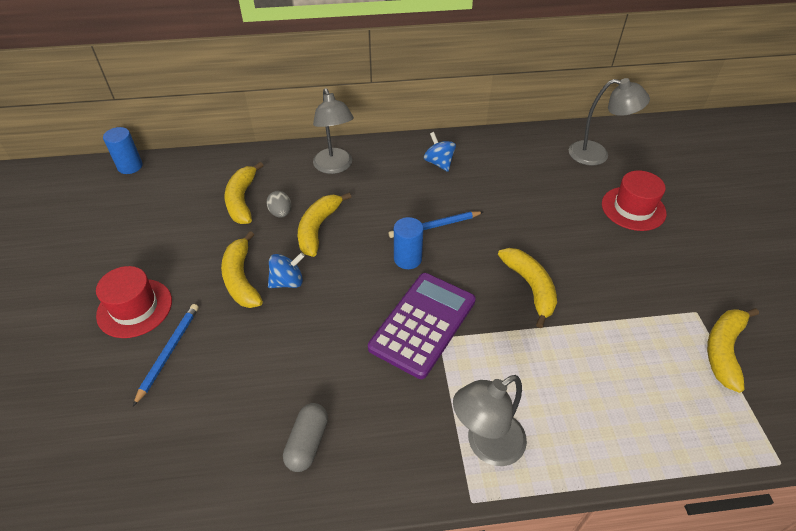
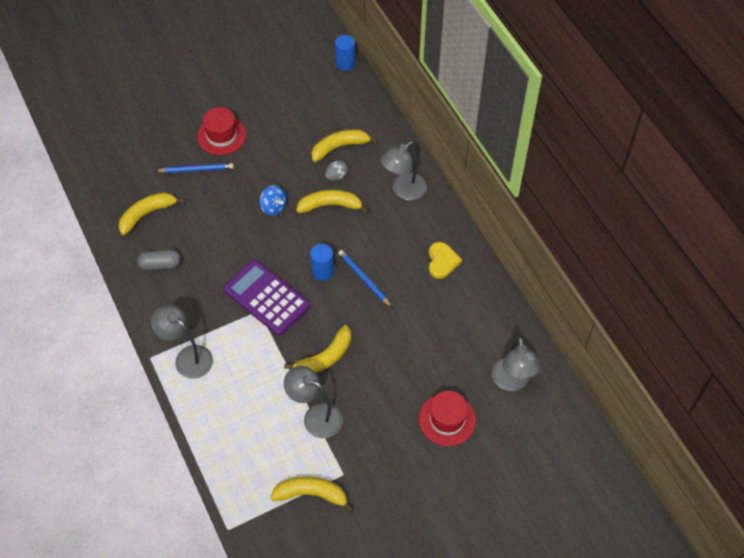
camera: 70 degrees right, 10 degrees up
(241, 278) = (266, 180): yellow banana -> yellow banana (147, 214)
(422, 324) = (266, 298): purple calculator -> purple calculator turned 150 degrees counterclockwise
(439, 163) = (442, 261): blue spinning top -> yellow heart
(612, 318) = (315, 416): none -> grey lamp

